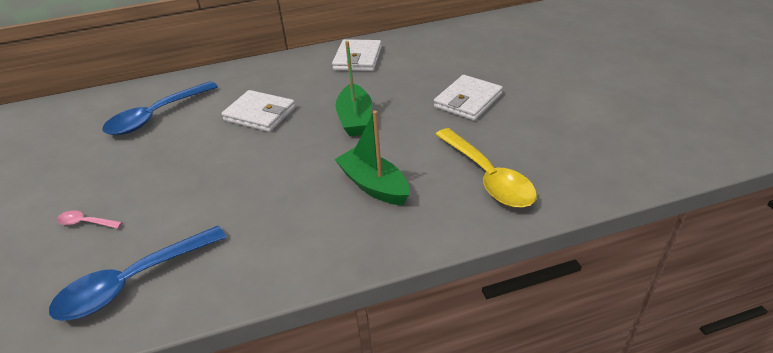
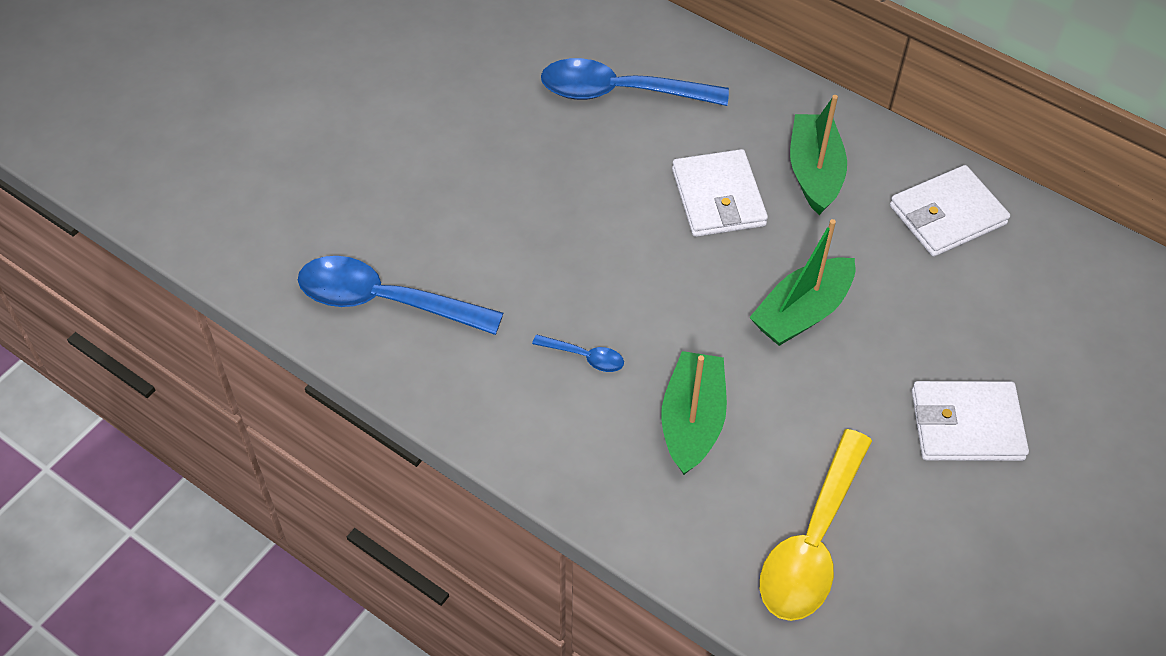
camera: 50 degrees right, 15 degrees up
(85, 223) = (419, 188): pink spoon -> none
(287, 207) = (585, 357): none -> blue spoon
(288, 81) = (814, 173): none -> green boat

